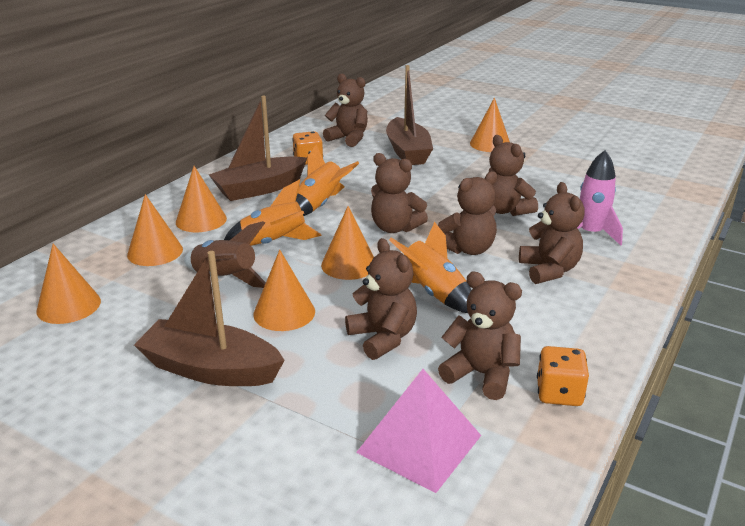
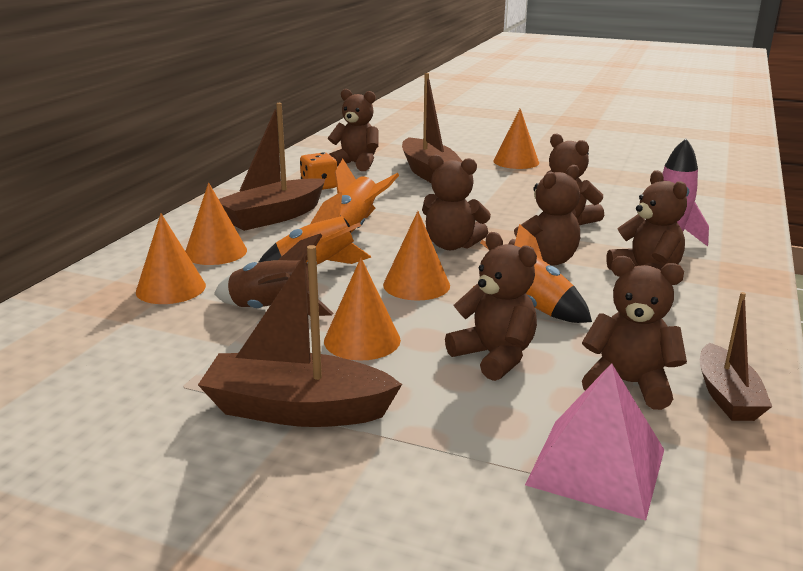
camera: 10 degrees left, 5 degrees down
(69, 306) = (79, 355): orange cone -> none
(559, 393) = (727, 396): orange dice -> brown boat

